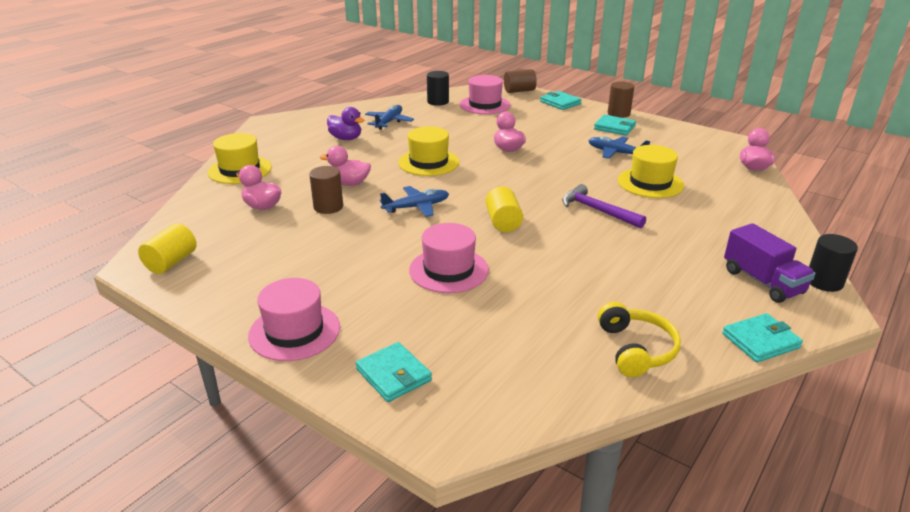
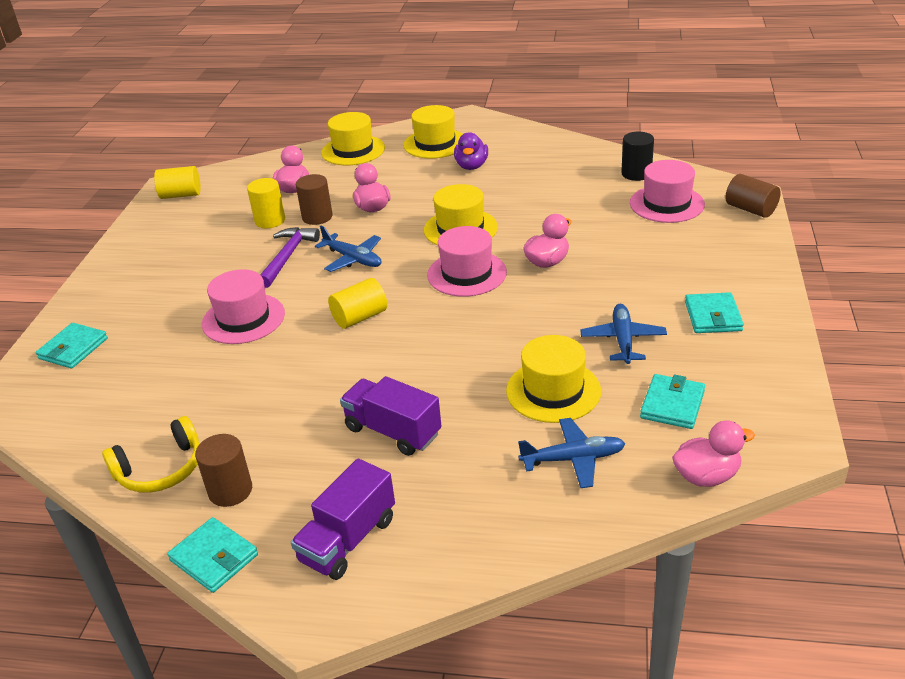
camera: 65 degrees right, 5 degrees up
(288, 141) = (435, 144): none -> yellow hat
(294, 331) = (112, 284): pink hat -> pink hat (467, 274)
(301, 227) = (270, 221): none -> yellow cylinder
(389, 122) = (540, 170): blue plane -> blue plane (573, 459)
(560, 103) = (749, 250): turquoise wallet -> turquoise wallet (672, 404)
(597, 210) = (438, 370): purple hammer -> purple hammer (288, 257)
(618, 113) = (772, 306): brown cylinder -> brown cylinder (230, 490)
(655, 241) = (393, 431): none -> purple truck
(824, 282) = (382, 599): black cylinder -> none

